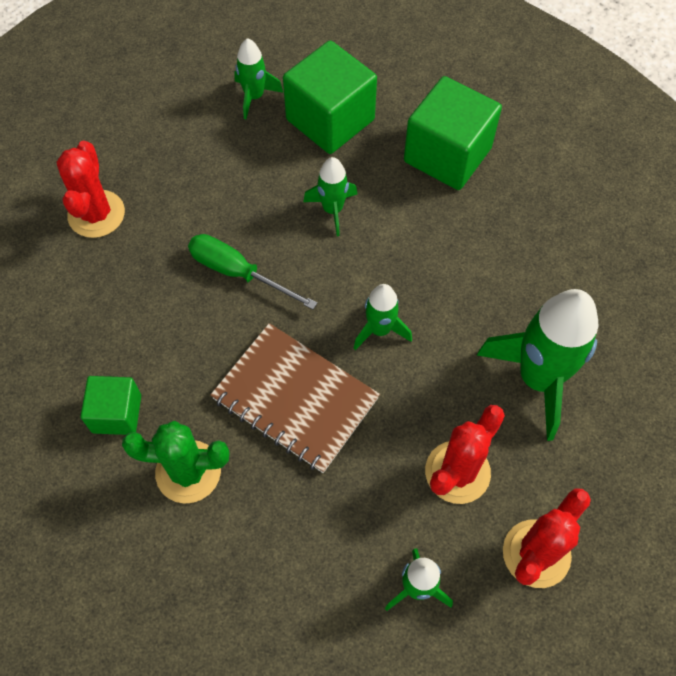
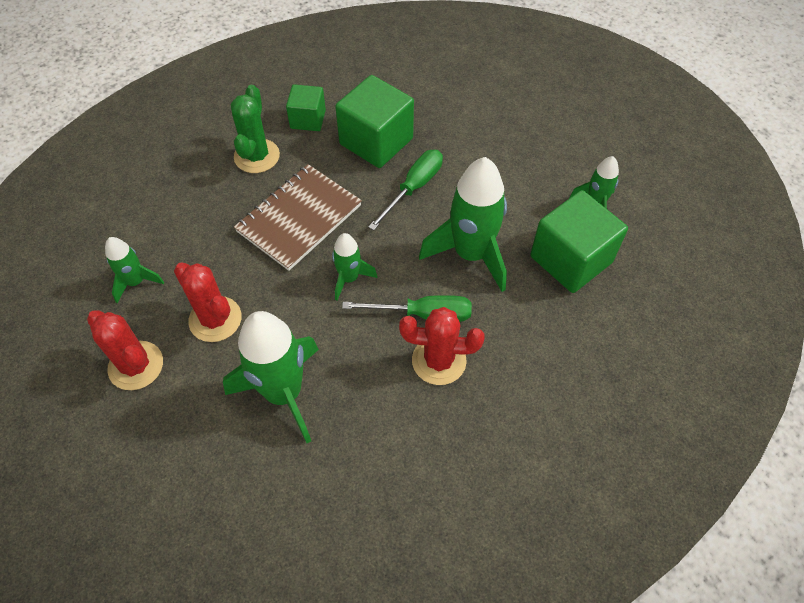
camera: 95 degrees right, 5 degrees down
(96, 214) = (473, 105): red cactus -> red cactus (439, 360)
(332, 210) = (471, 254): green rocket -> green rocket, size x1.91
(417, 251) = (423, 314): none -> green screwdriver
(447, 155) = (531, 351): green cube -> green cube (376, 141)

